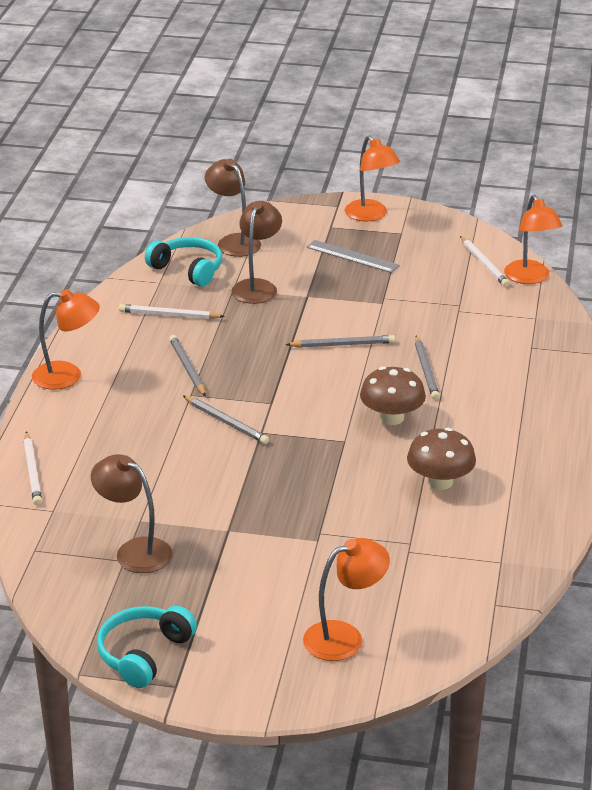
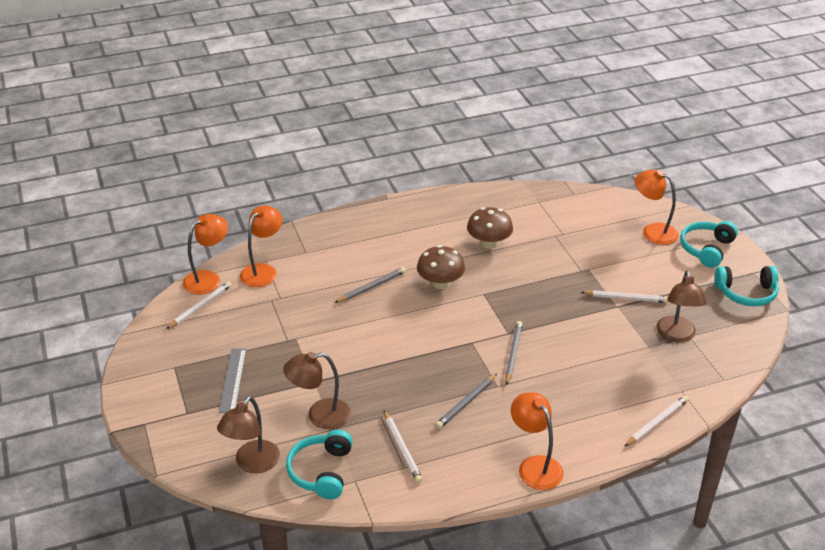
camera: 120 degrees left, 5 degrees up
(234, 543) = (626, 298): none -> white pencil
(262, 668) = (706, 249): none -> turquoise headphones
(342, 345) = (370, 336): grey pencil -> none
(371, 215) = (152, 396): orange lamp -> orange lamp (263, 271)

